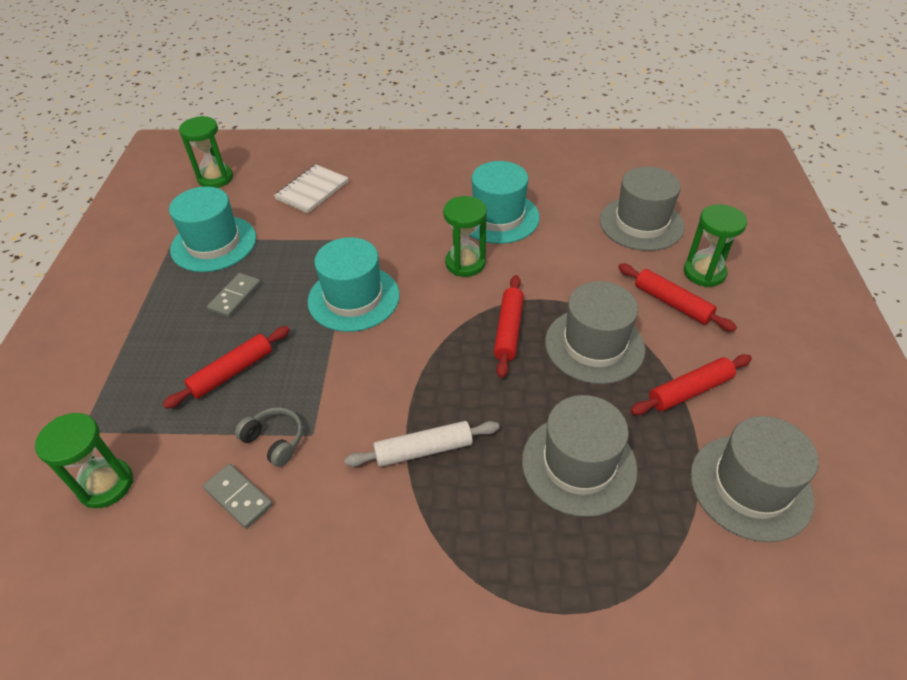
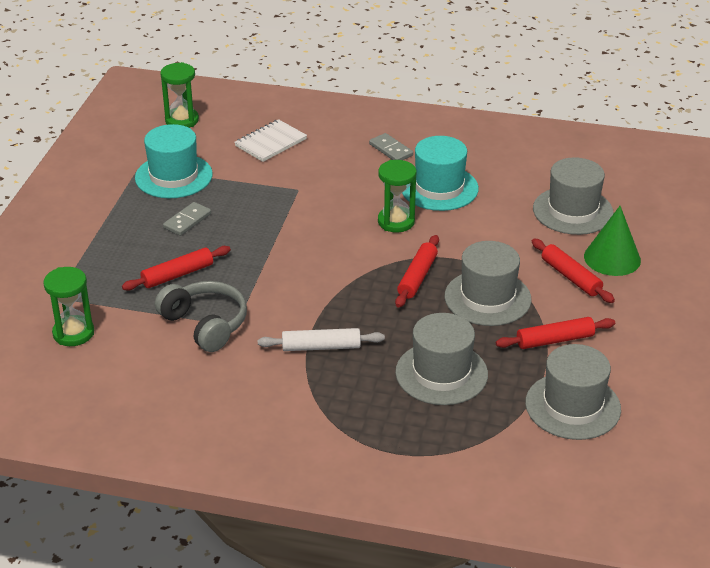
camera: 10 degrees right, 10 degrees down
(238, 497) = (172, 355): grey domino -> grey domino (391, 150)
(274, 441) = (205, 324): grey headphones -> grey headphones, size x1.73
(353, 298) = (289, 235): turquoise hat -> none
(704, 273) = (612, 258): green hourglass -> green cone

